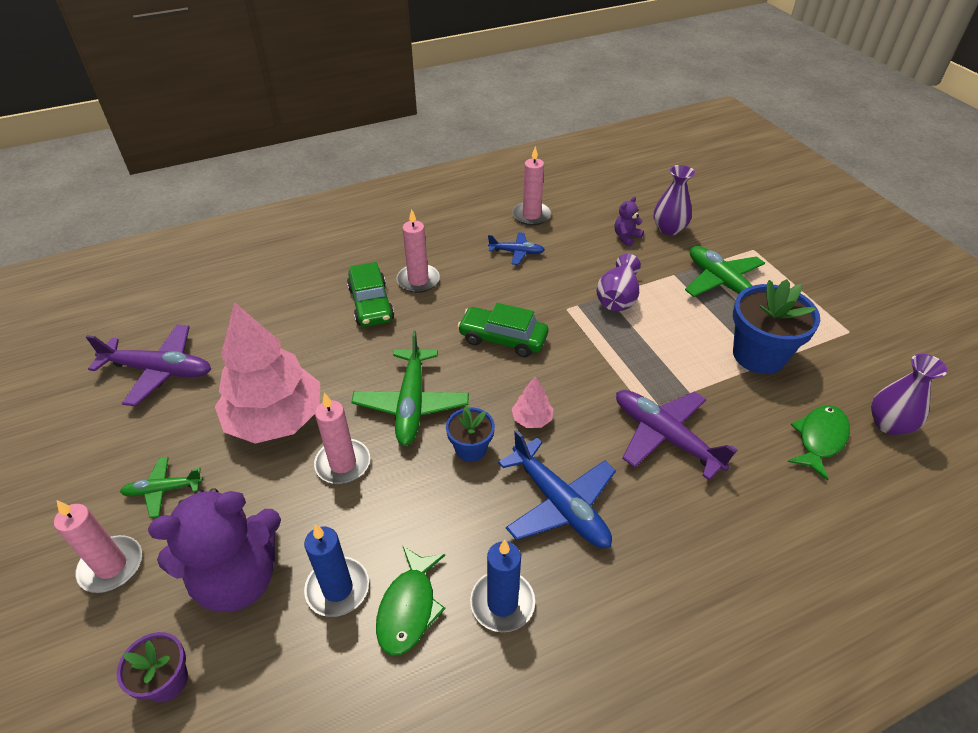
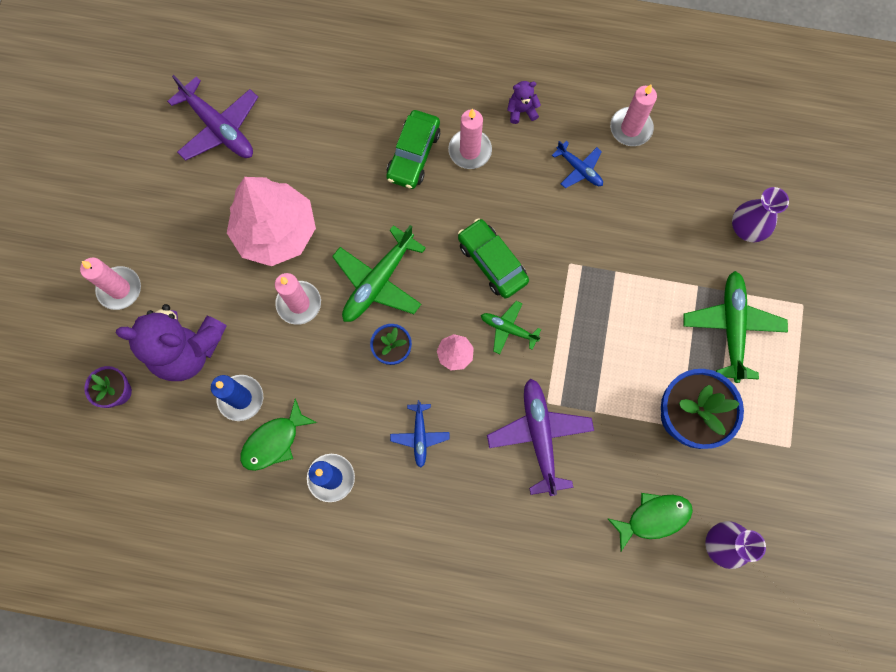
camera: 35 degrees right, 30 degrees up
(163, 490) = (174, 247): green plane -> green plane (508, 329)
(559, 504) = (420, 436): blue plane -> blue plane, size x0.56
(617, 298) = (623, 280): purple vase -> none
(626, 237) = (695, 213): purple teddy bear -> purple teddy bear (521, 111)

